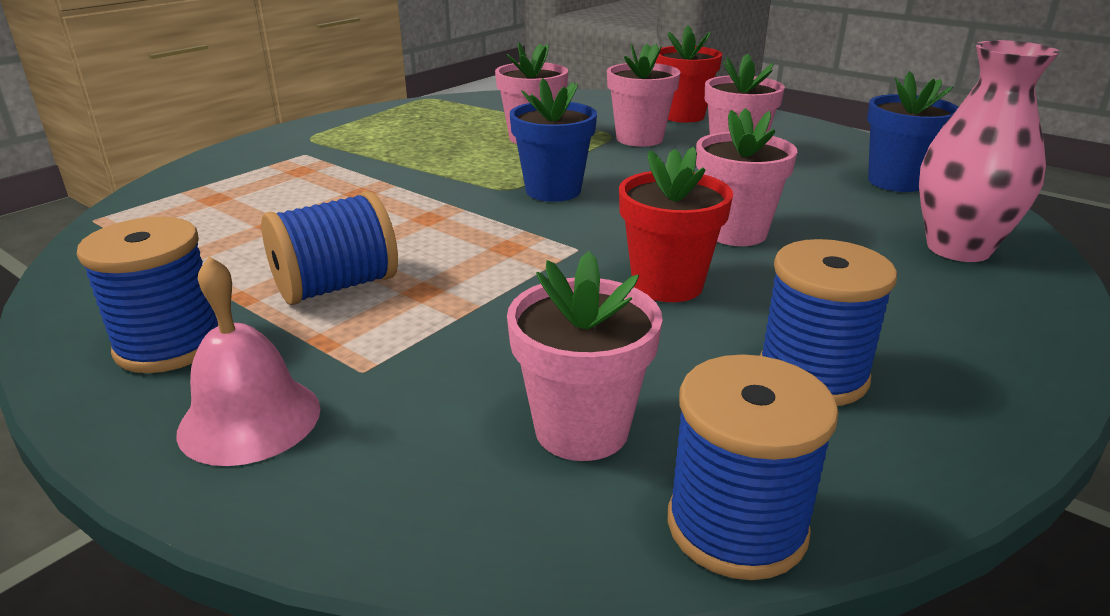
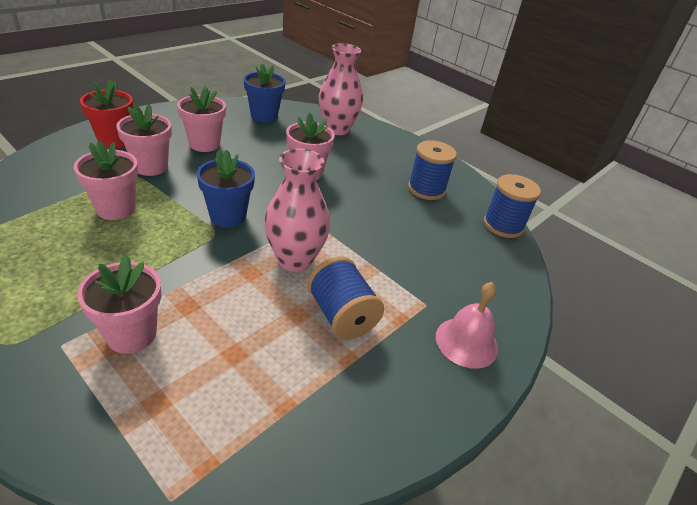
camera: 90 degrees left, 10 degrees up
(169, 345) = (403, 386): blue spool -> none
(465, 243) = (295, 260): none -> pink vase
(581, 429) = (462, 246): pink flower pot -> pink flower pot (131, 334)
(667, 284) = (356, 203): red flower pot -> none

